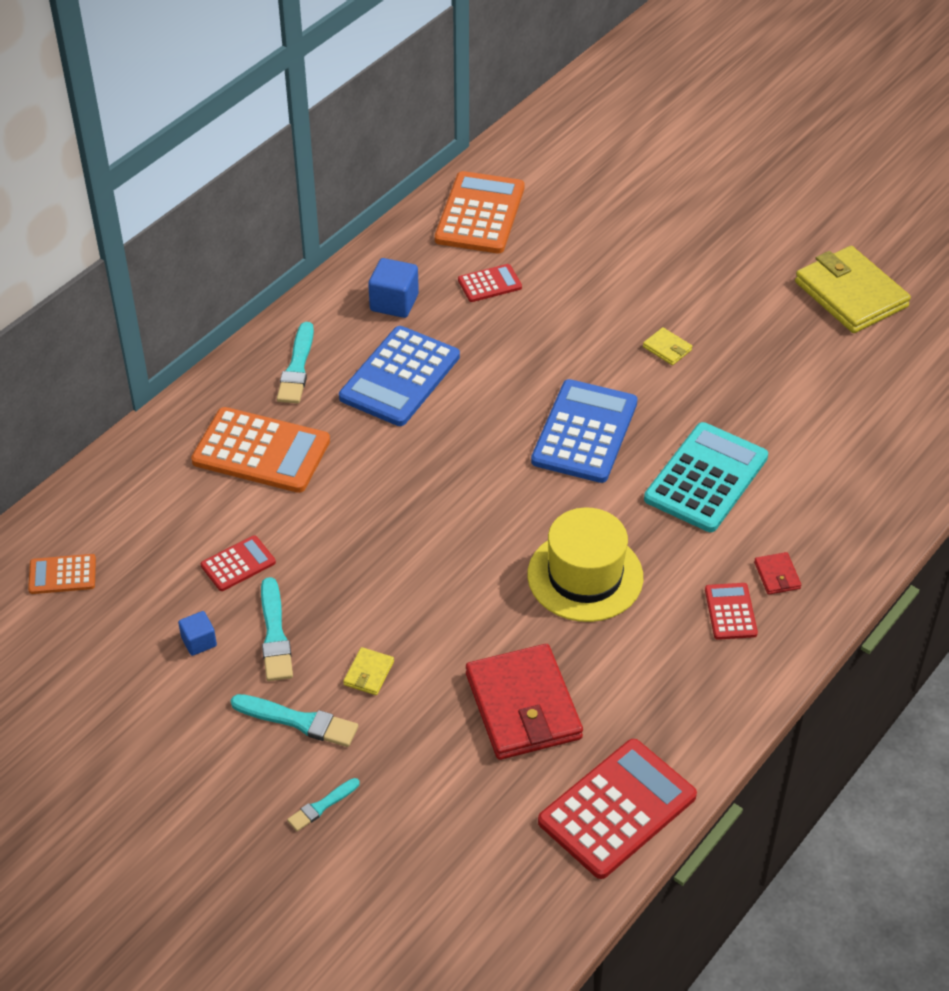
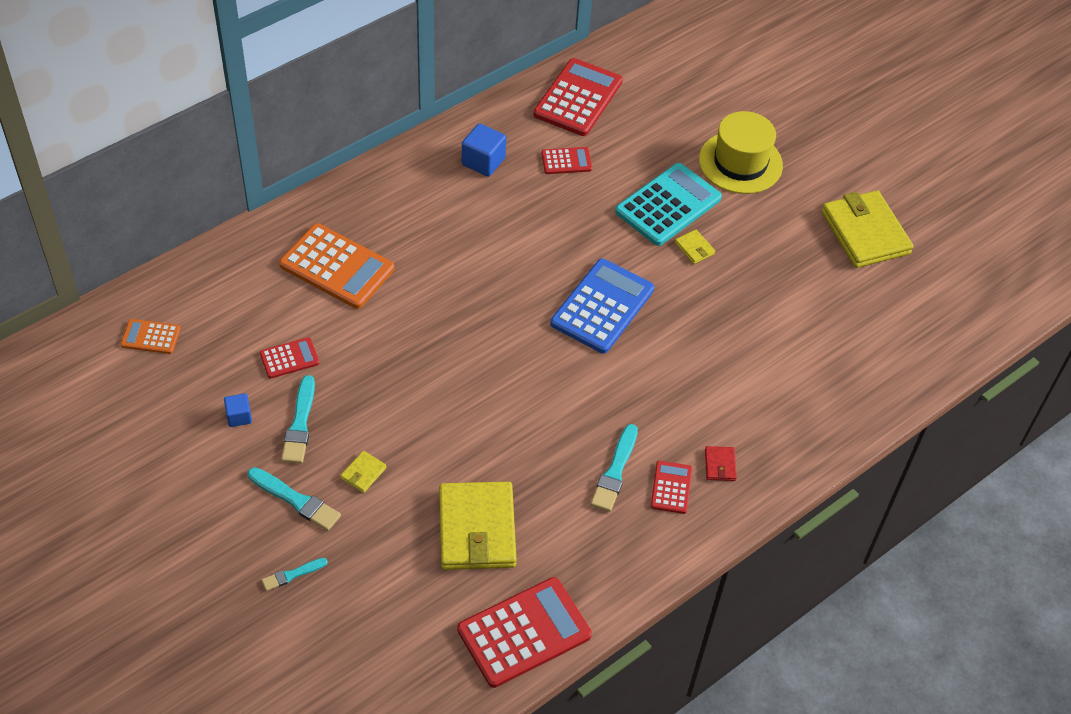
camera: 10 degrees right, 5 degrees up
(297, 367) = (388, 201): turquoise brush -> turquoise brush (615, 471)
(400, 377) = (467, 227): blue calculator -> none
(480, 214) = (578, 98): orange calculator -> red calculator
(523, 706) = (477, 529): red wallet -> yellow wallet
(585, 576) = (562, 430): yellow hat -> yellow hat (740, 162)
(706, 478) = (689, 368): turquoise calculator -> turquoise calculator (668, 205)

